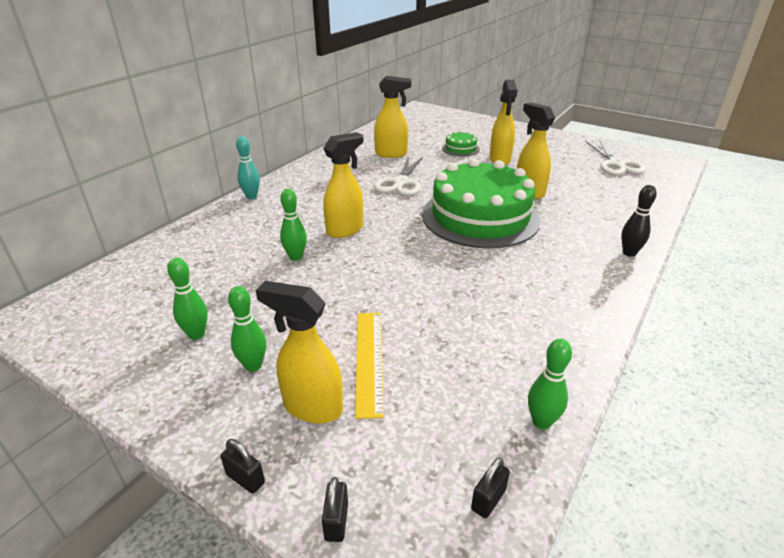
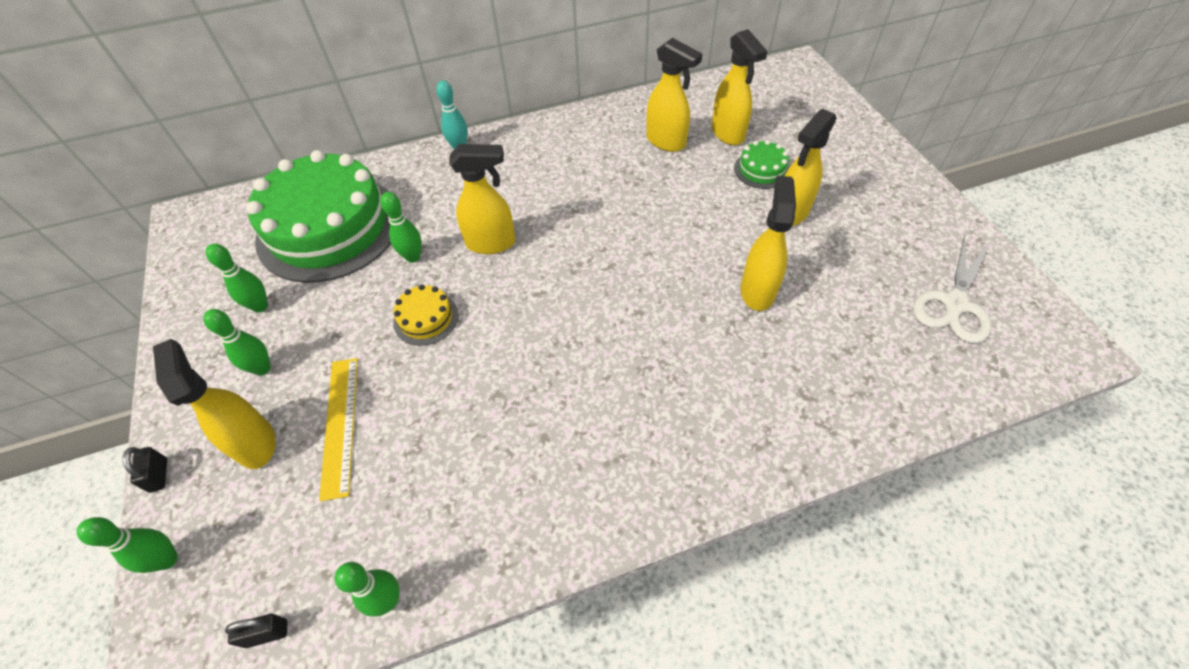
camera: 40 degrees right, 20 degrees up
(336, 521) = (167, 559): black padlock -> green bowling pin
(352, 280) = (426, 318): none -> yellow cake
(369, 360) = (340, 425): yellow ruler -> yellow ruler turned 45 degrees counterclockwise
(401, 182) = (623, 197): white scissors -> none
(422, 141) = (728, 134): none -> yellow spray bottle
(480, 217) = (647, 301): green cake -> green cake (329, 227)
(629, 253) = (753, 466): black bowling pin -> none

